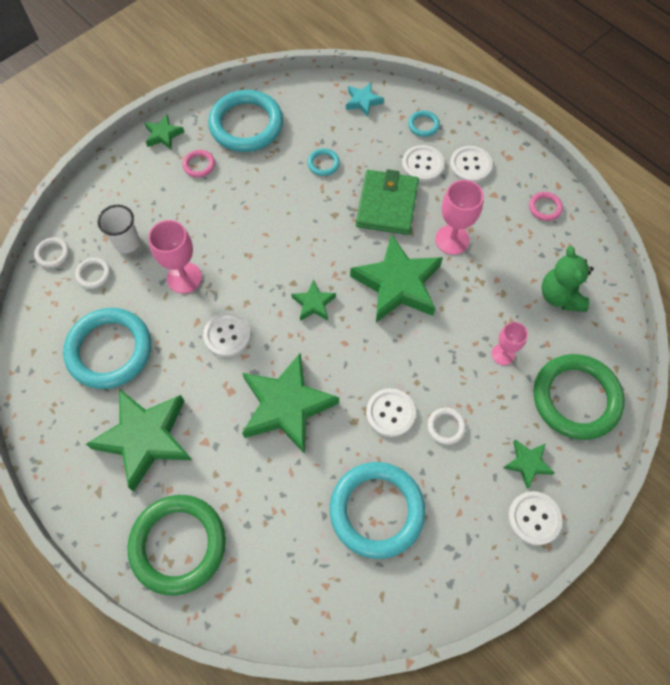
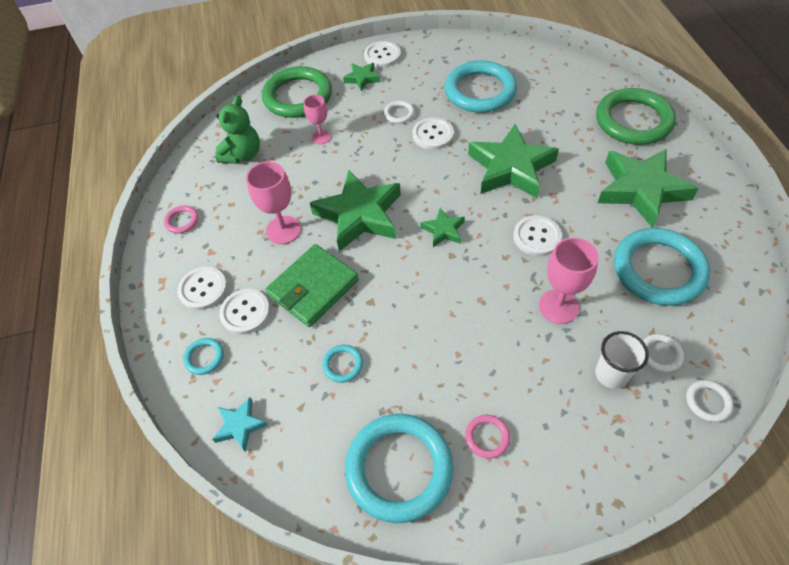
camera: 145 degrees left, 10 degrees down
(163, 135) = (516, 512): green star -> none

